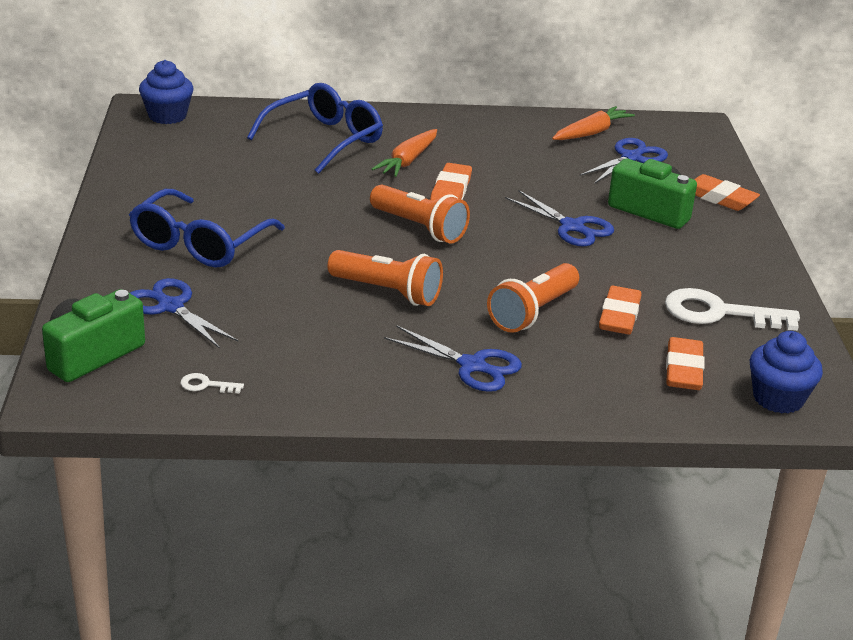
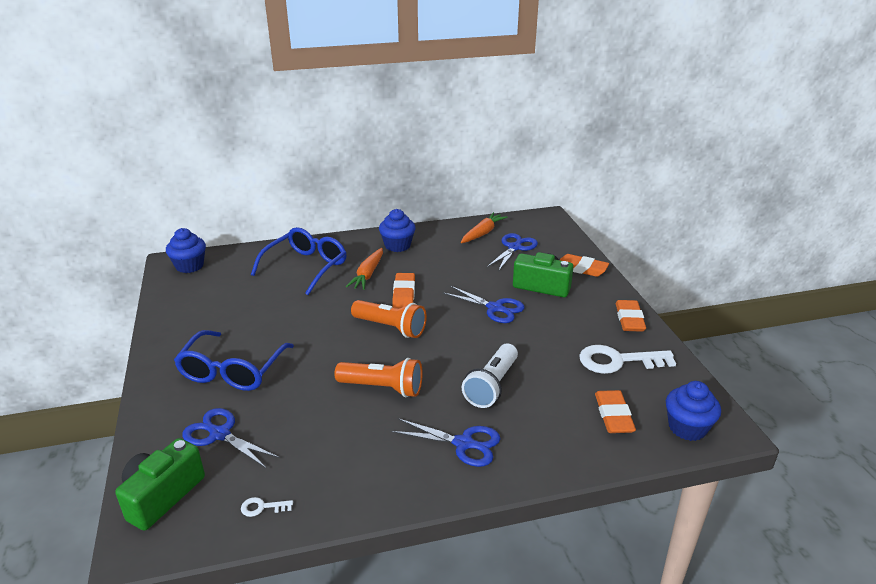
camera: 10 degrees left, 0 degrees up
(461, 131) = (397, 245): none -> blue cupcake
(533, 312) = (492, 385): orange flashlight -> white flashlight
(619, 316) = (552, 377): orange eraser -> orange eraser (629, 319)

